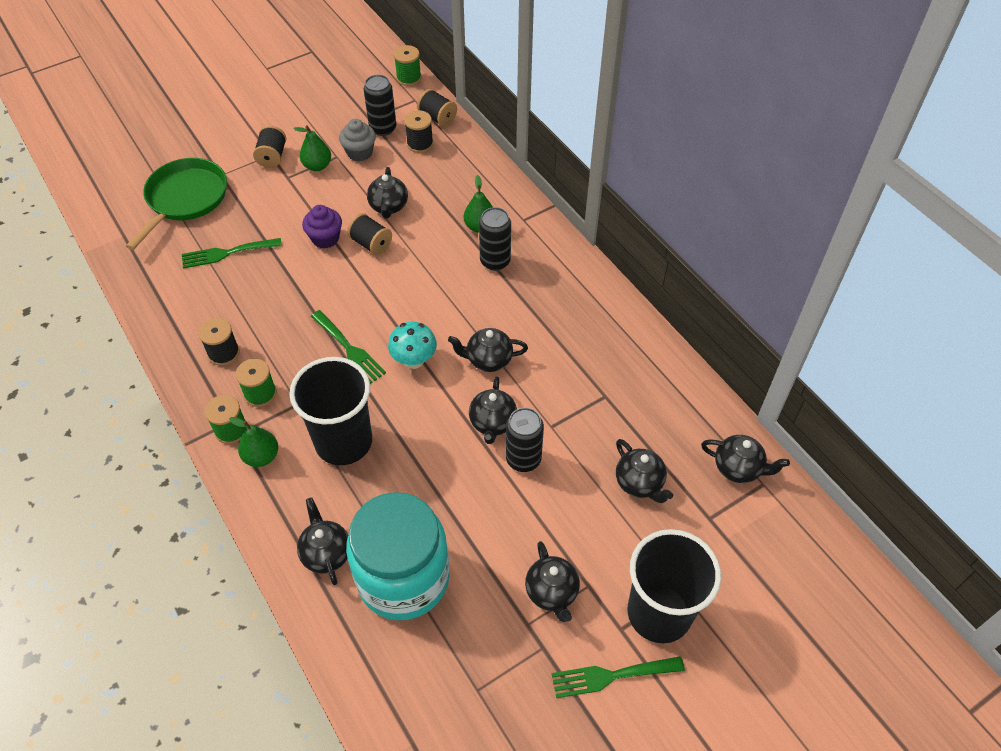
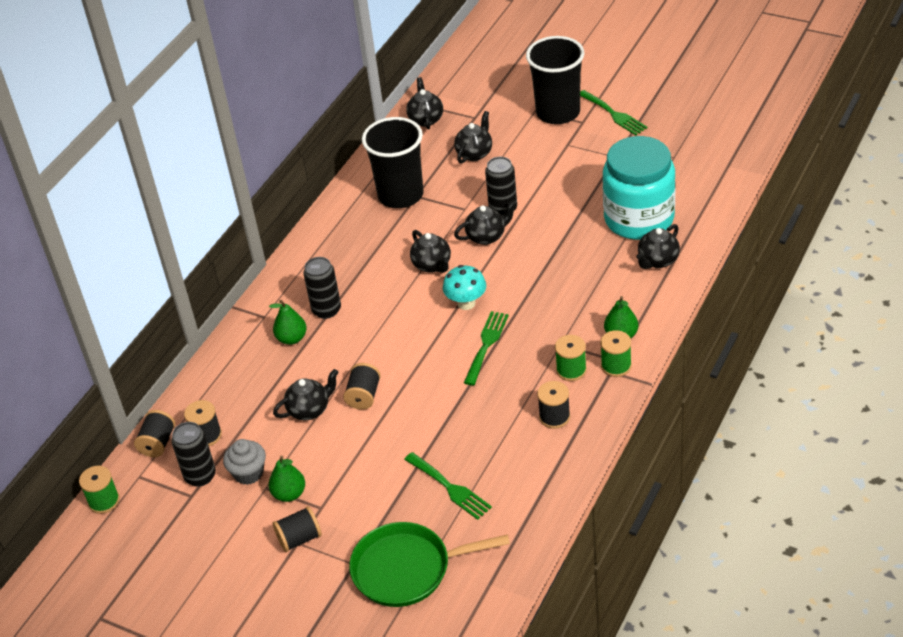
camera: 115 degrees left, 10 degrees down
(325, 238) = (380, 430): purple cupcake -> none
(343, 442) = (569, 300): black cup -> black cup (400, 195)
(552, 592) = (586, 156): black teapot -> none

